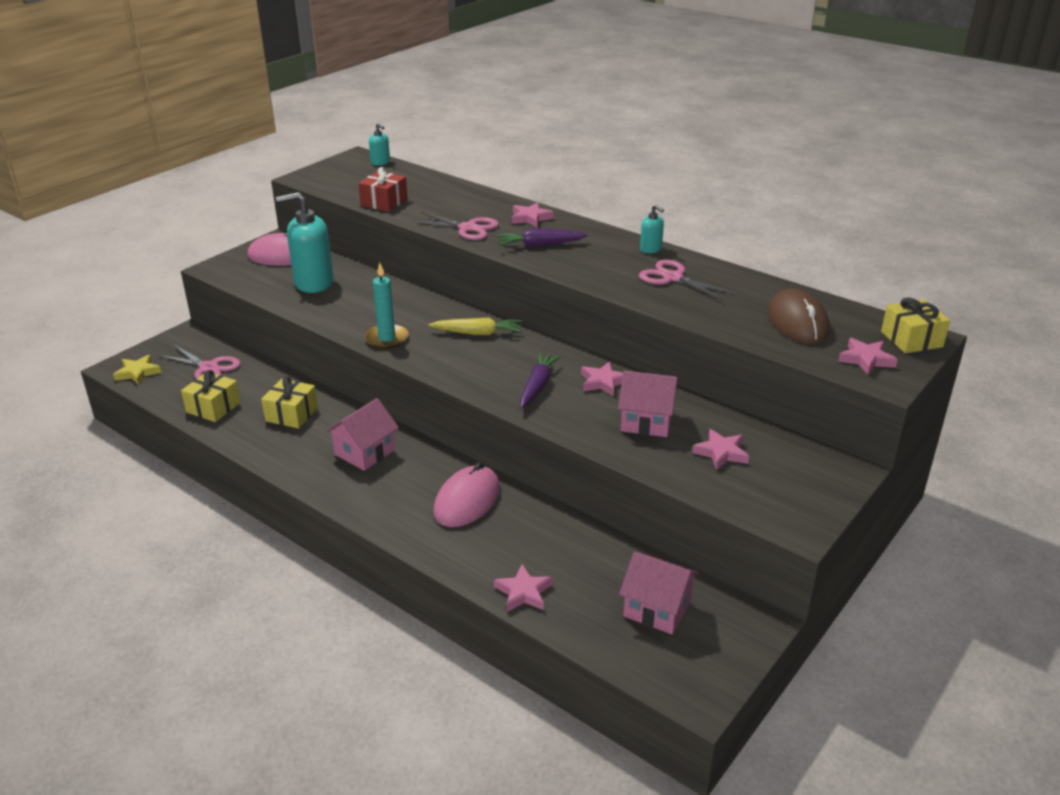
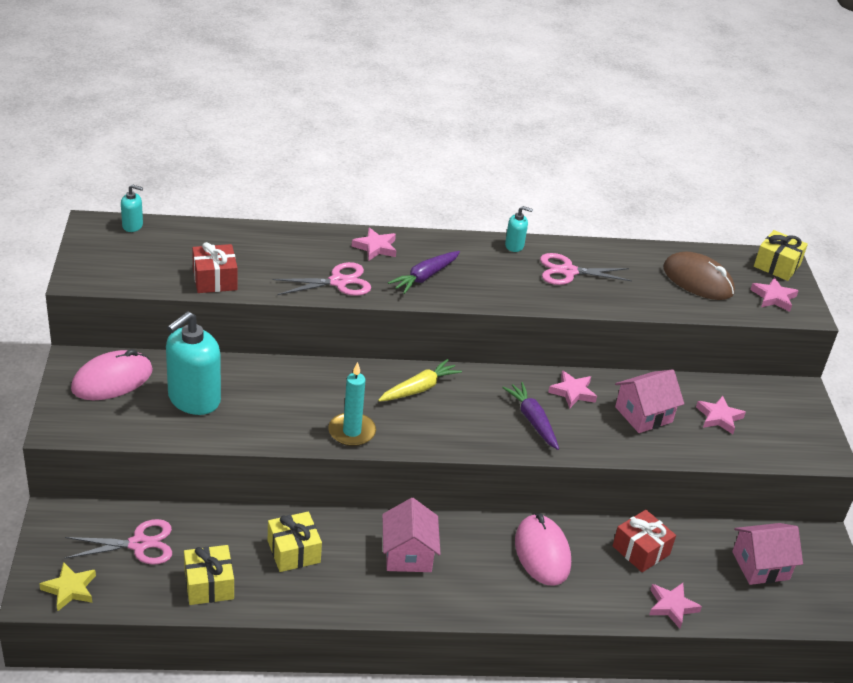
camera: 45 degrees left, 5 degrees up
(555, 540) = (641, 550): none -> red gift

